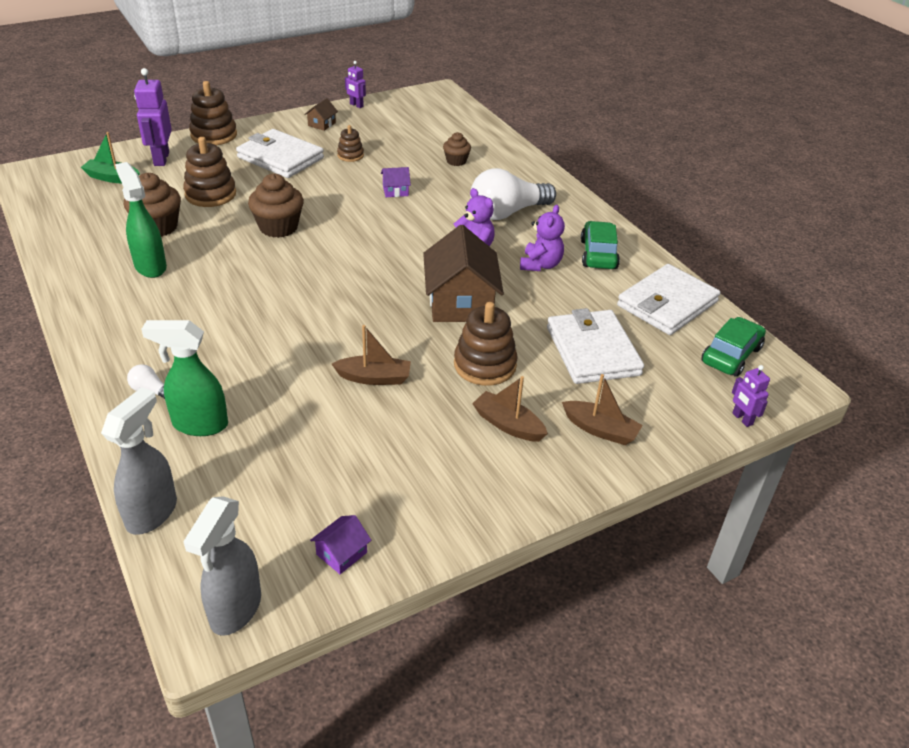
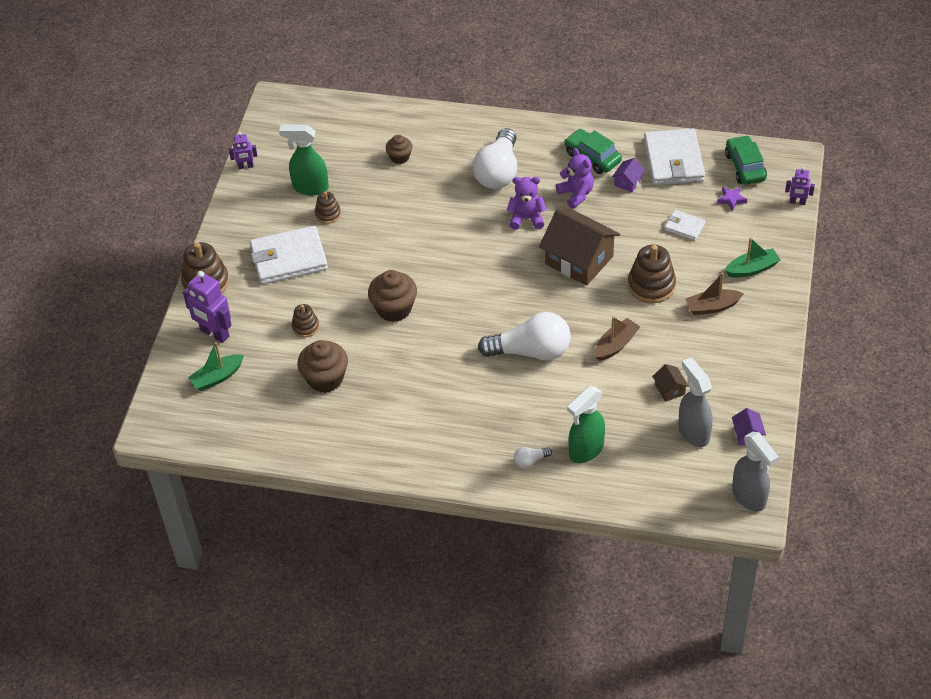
camera: 45 degrees left, 10 degrees up
(150, 266) = (378, 404): green spray bottle -> green spray bottle (310, 187)
(152, 512) = (646, 503): grey spray bottle -> grey spray bottle (693, 432)
(210, 194) = (305, 327): brown stacking toy -> brown stacking toy, size x0.57
(306, 325) = (531, 351): none -> white light bulb
(322, 124) = (257, 205): brown house -> brown house (669, 389)
(395, 191) = (408, 216): purple house -> purple house (628, 182)
(593, 351) = (684, 227): white wallet -> white wallet, size x0.49
(600, 430) = (752, 269): brown boat -> green boat
(674, 367) = (731, 199): none -> purple star

